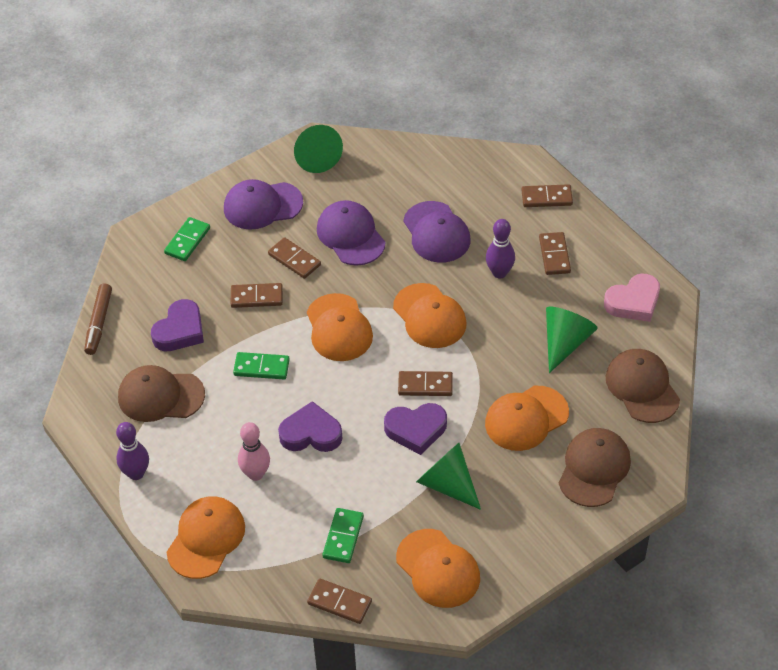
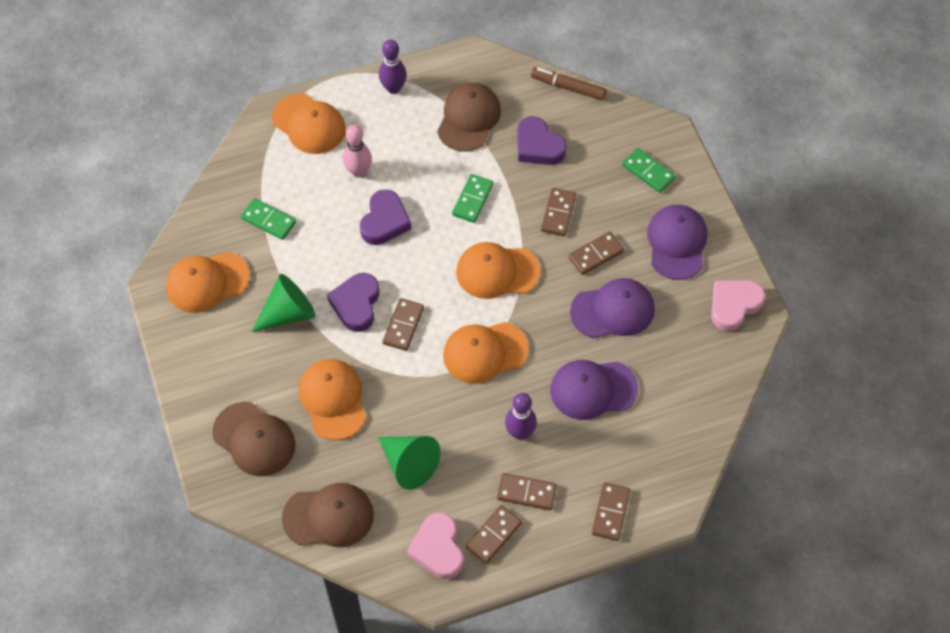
camera: 105 degrees right, 10 degrees up
(315, 157) = (734, 305): green cone -> pink heart
(339, 602) = (208, 203): brown domino -> brown domino (494, 535)

